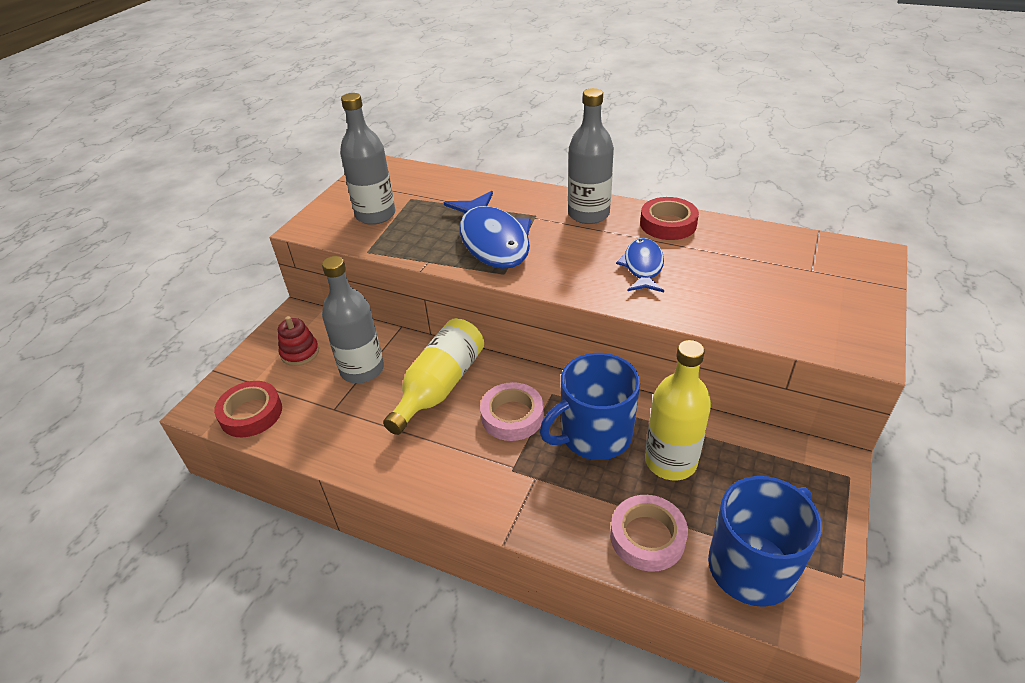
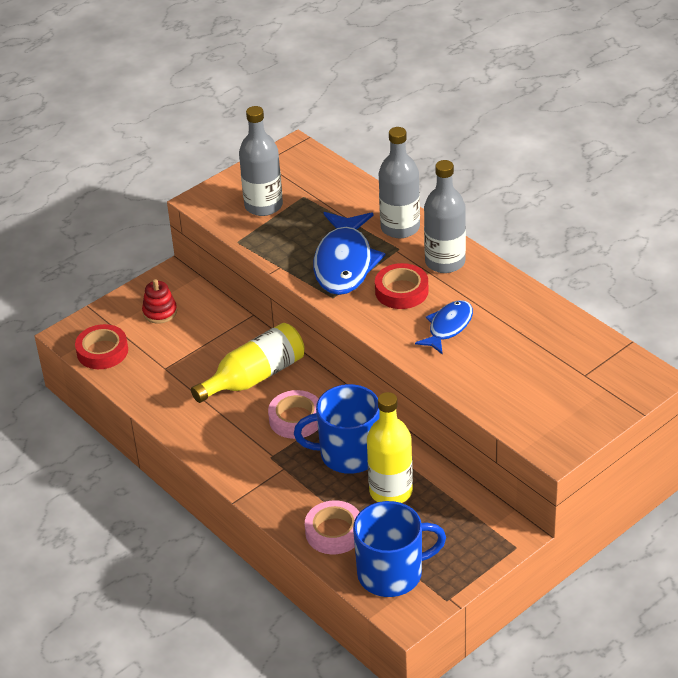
camera: 25 degrees right, 0 degrees up
(362, 369) = (201, 343): grey bottle -> grey bottle (400, 228)
(668, 224) = (505, 294): red tape -> red tape (401, 291)

